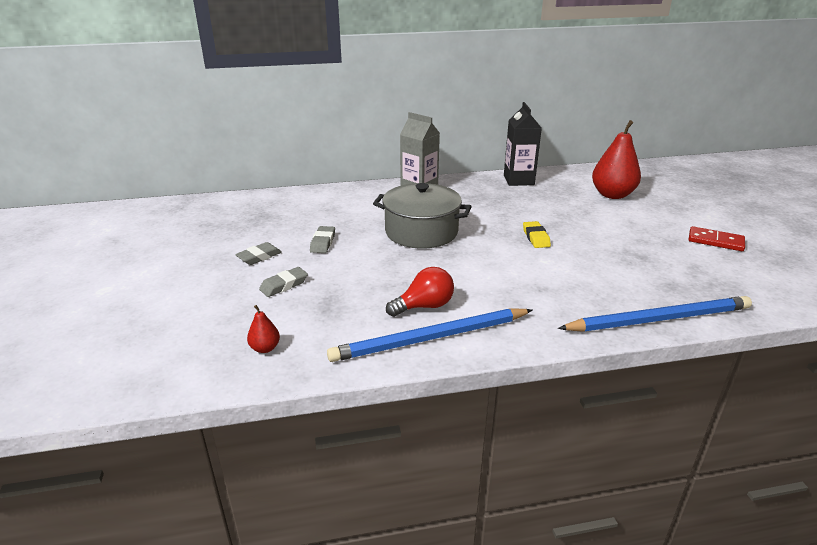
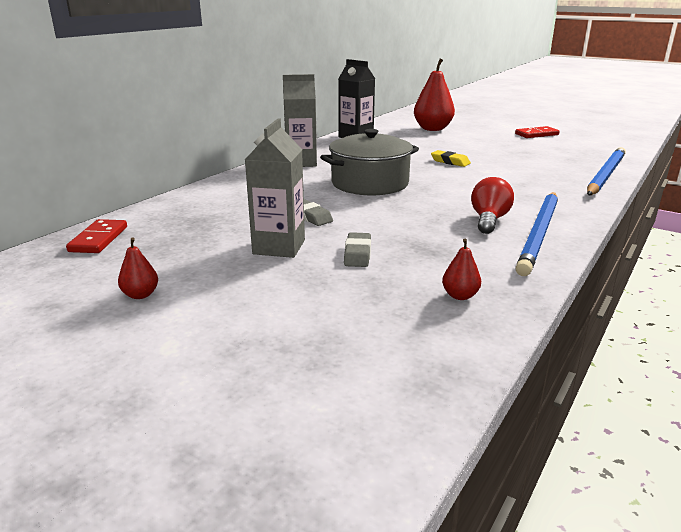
camera: 45 degrees left, 5 degrees down
(149, 253) = (140, 295): none -> red pear
(201, 207) = (99, 239): none -> red domino
(259, 257) = (279, 247): grey eraser -> grey carton

